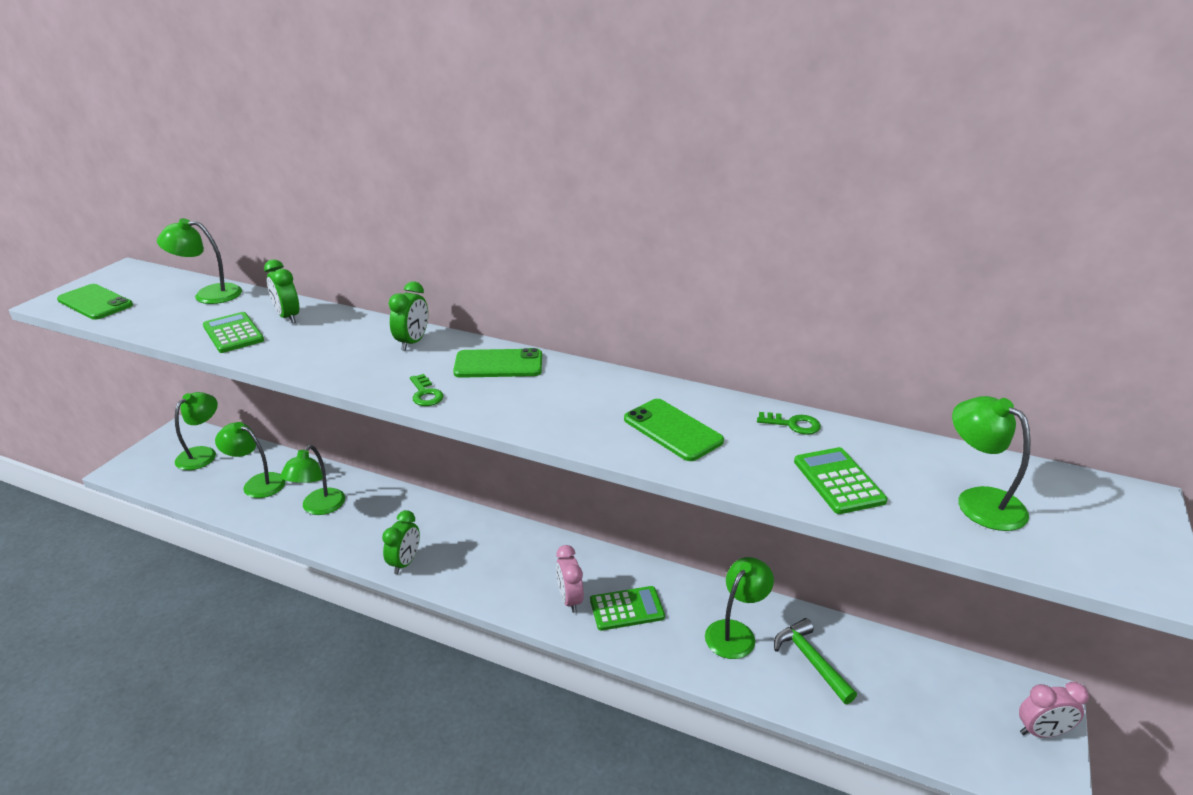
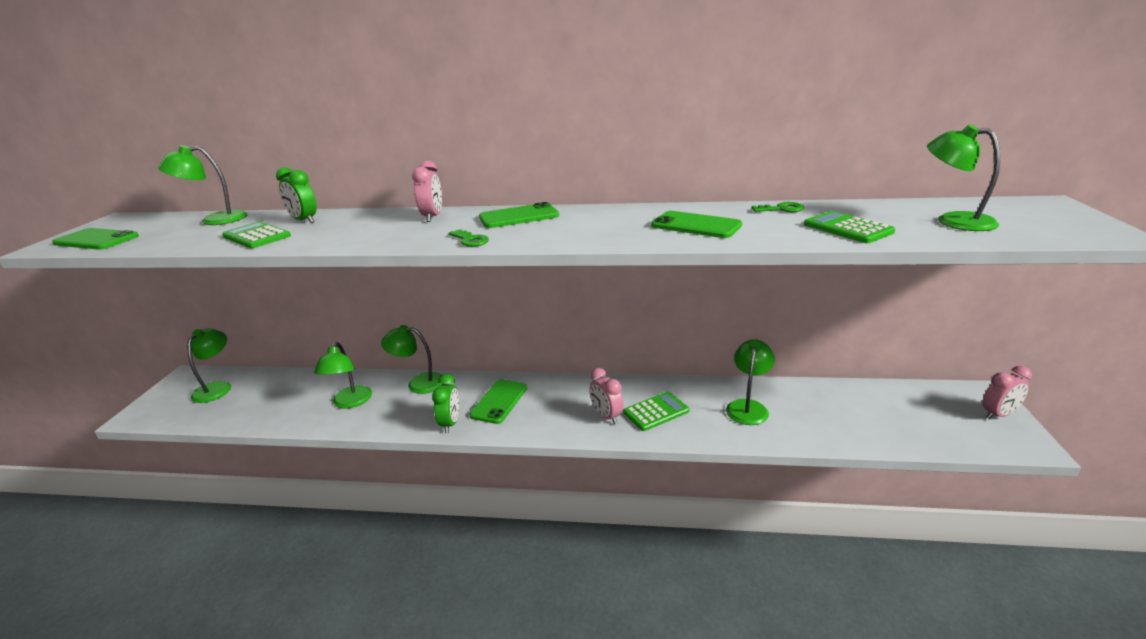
camera: 15 degrees left, 5 degrees down
(257, 483) = (282, 397): green lamp -> green lamp (418, 383)
(413, 342) = (432, 217): green clock -> pink clock
(466, 548) = (499, 401): none -> green phone
(811, 660) = (815, 411): green hammer -> none

